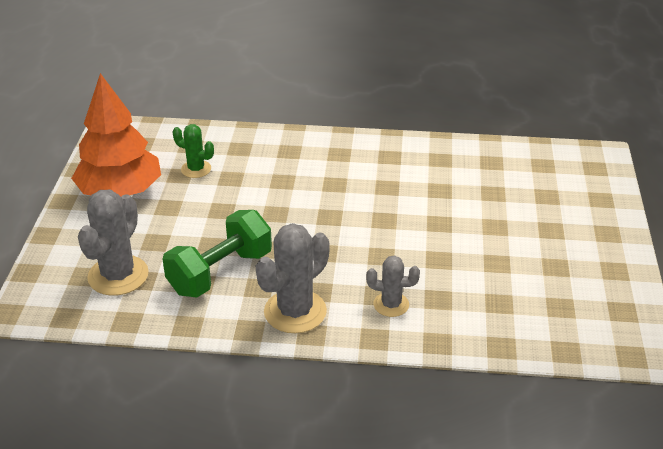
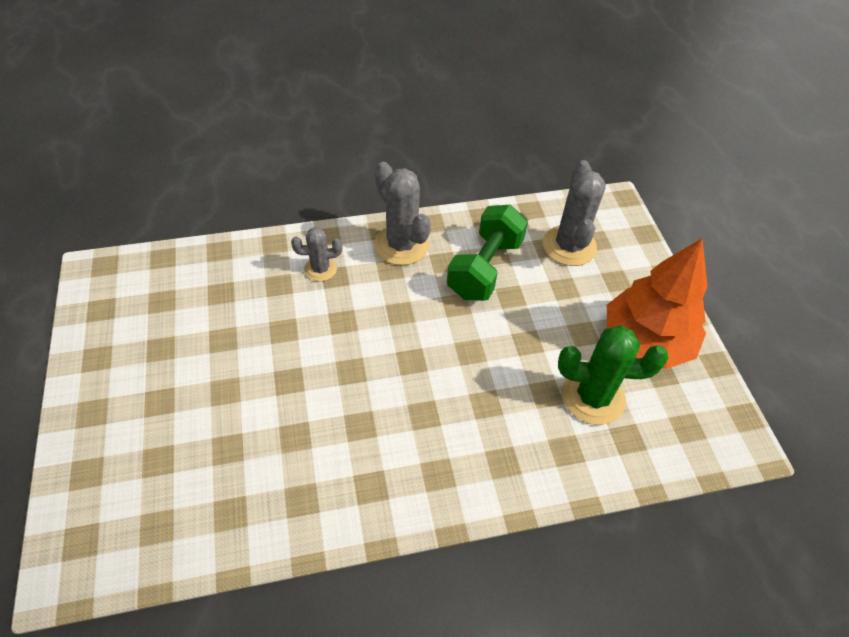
camera: 160 degrees right, 15 degrees up
(196, 169) = (593, 397): green cactus -> green cactus, size x1.74
(295, 312) = (401, 245): grey cactus -> grey cactus turned 60 degrees counterclockwise

